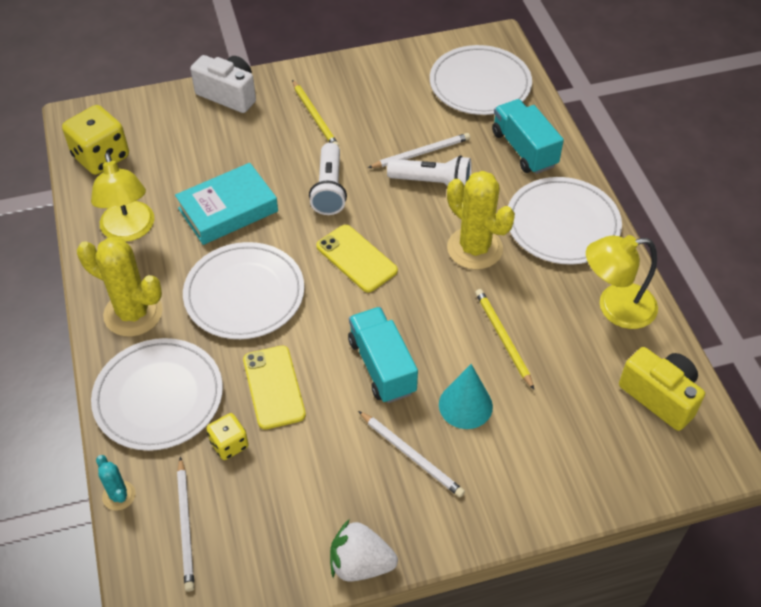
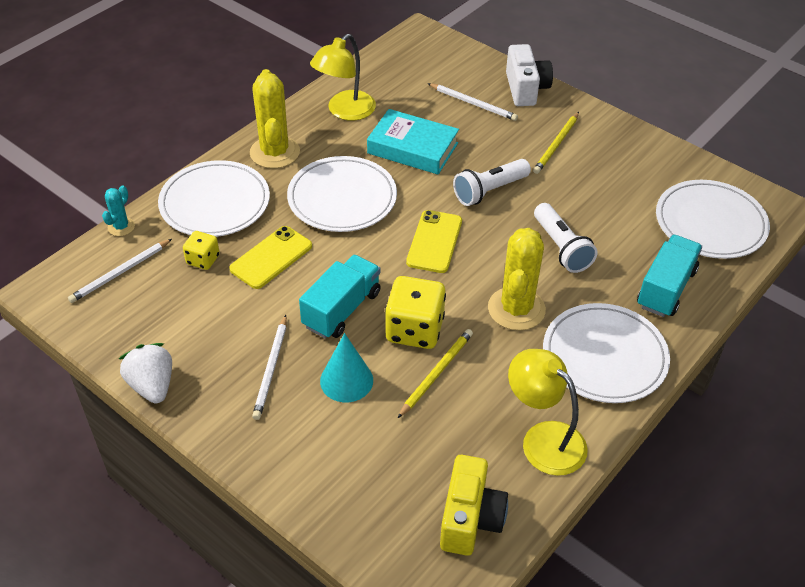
camera: 55 degrees right, 5 degrees down
(101, 157) = (397, 62): yellow dice -> yellow dice (414, 330)
(421, 153) = (586, 225): white pencil -> white pencil (473, 104)

